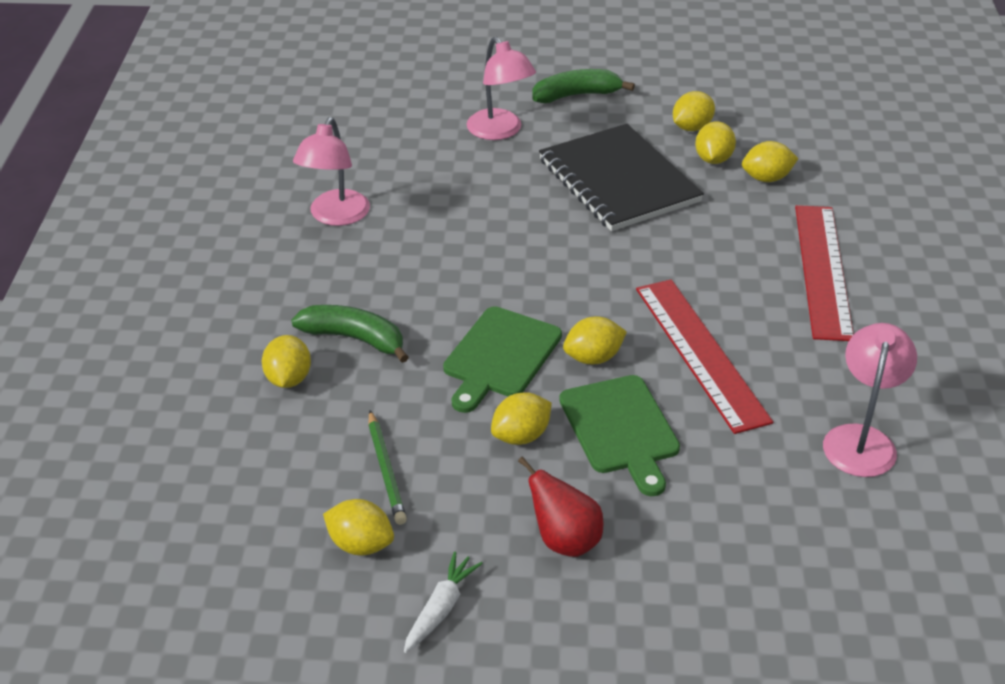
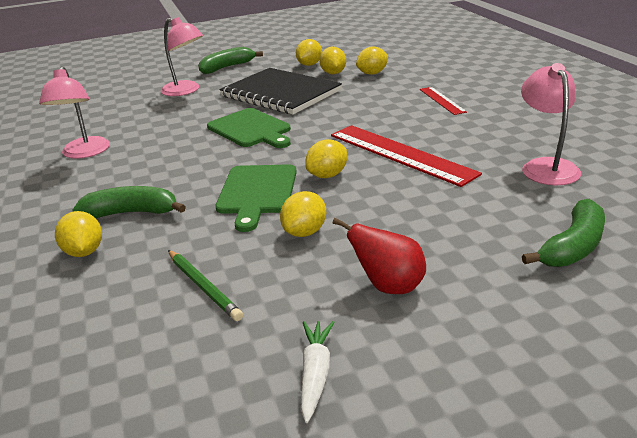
camera: 20 degrees left, 10 degrees down
(360, 544) = (208, 348): yellow lemon -> none
(621, 429) = (378, 207): green cutting board -> green cutting board (251, 129)
(791, 565) = (573, 246): none -> green banana
(822, 270) = (442, 100): red ruler -> red ruler, size x0.52

